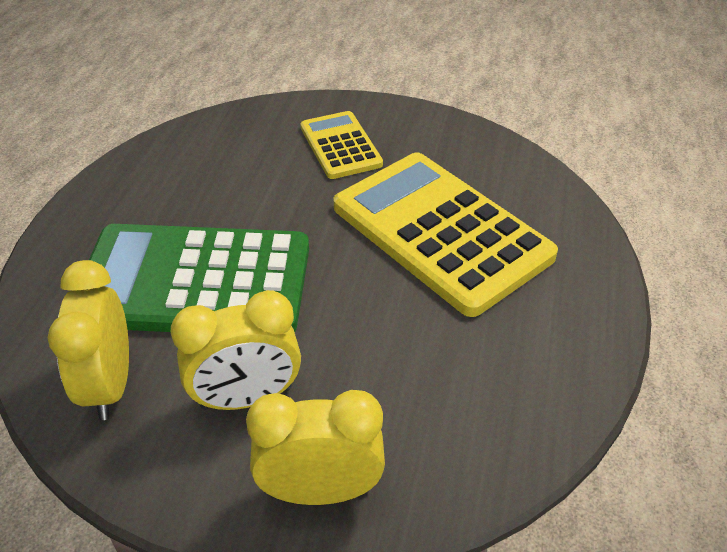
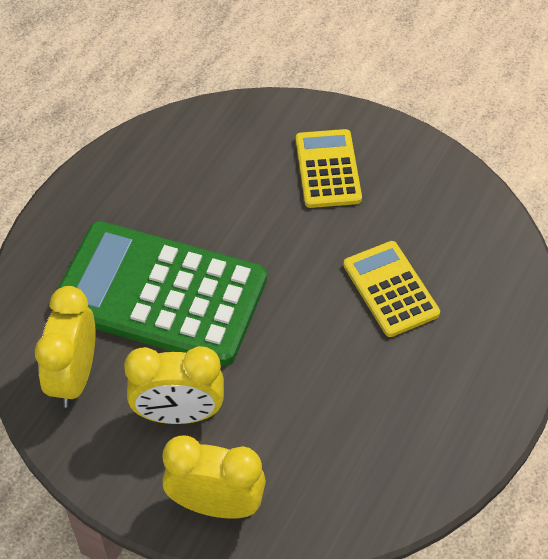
camera: 15 degrees right, 10 degrees up
(441, 231) = (390, 289): yellow calculator -> yellow calculator, size x0.52

